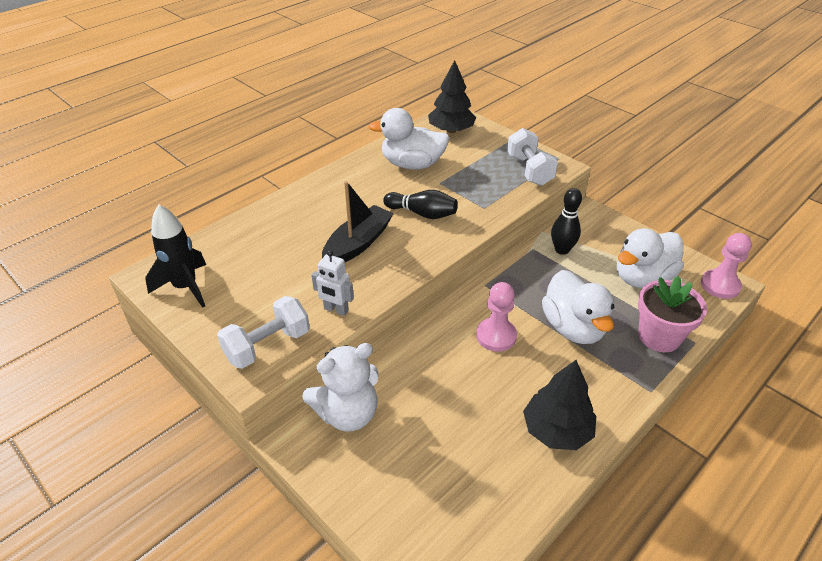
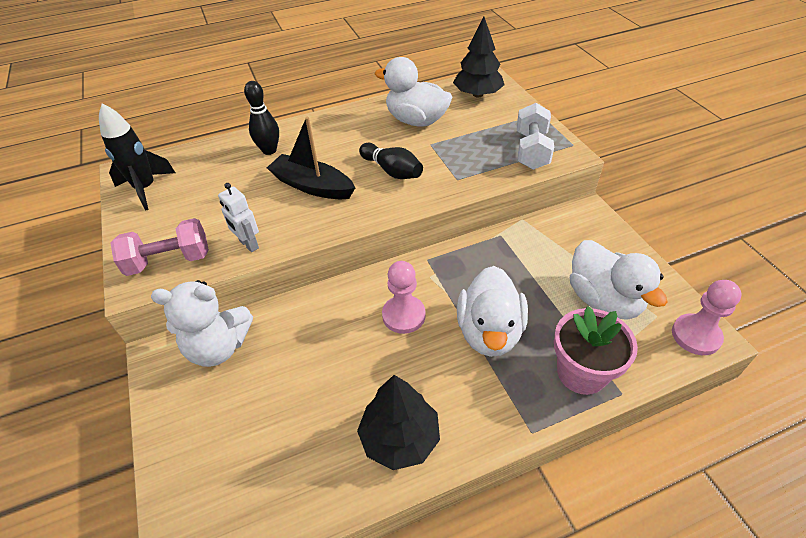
camera: 25 degrees right, 5 degrees up
(267, 345) = (169, 261): white dumbbell -> pink dumbbell
(358, 244) = (312, 186): black boat -> black boat turned 120 degrees counterclockwise
(562, 250) = (531, 244): black bowling pin -> black bowling pin (269, 150)
(642, 278) = (603, 300): white duck -> white duck turned 105 degrees counterclockwise

